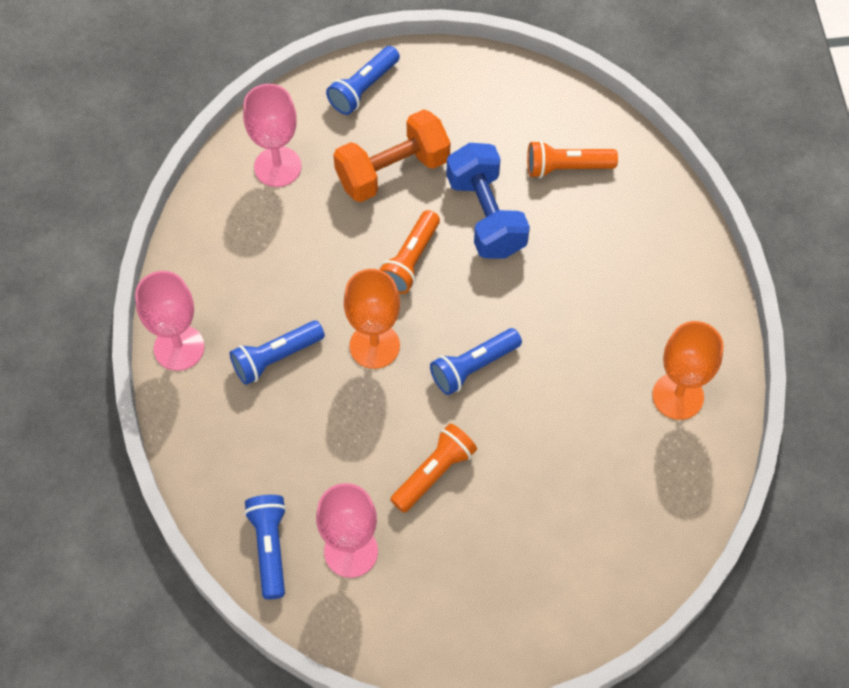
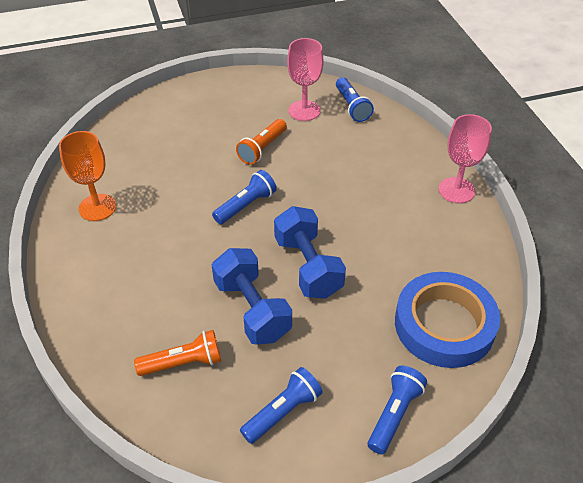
camera: 170 degrees right, 15 degrees down
(276, 358) = (387, 193): blue flashlight -> blue flashlight (282, 412)
(277, 167) = (444, 325): pink goblet -> blue tape
(374, 346) = (320, 209): orange goblet -> none
(392, 171) = (342, 336): orange dumbbell -> none
(410, 260) = (308, 267): orange flashlight -> blue dumbbell

